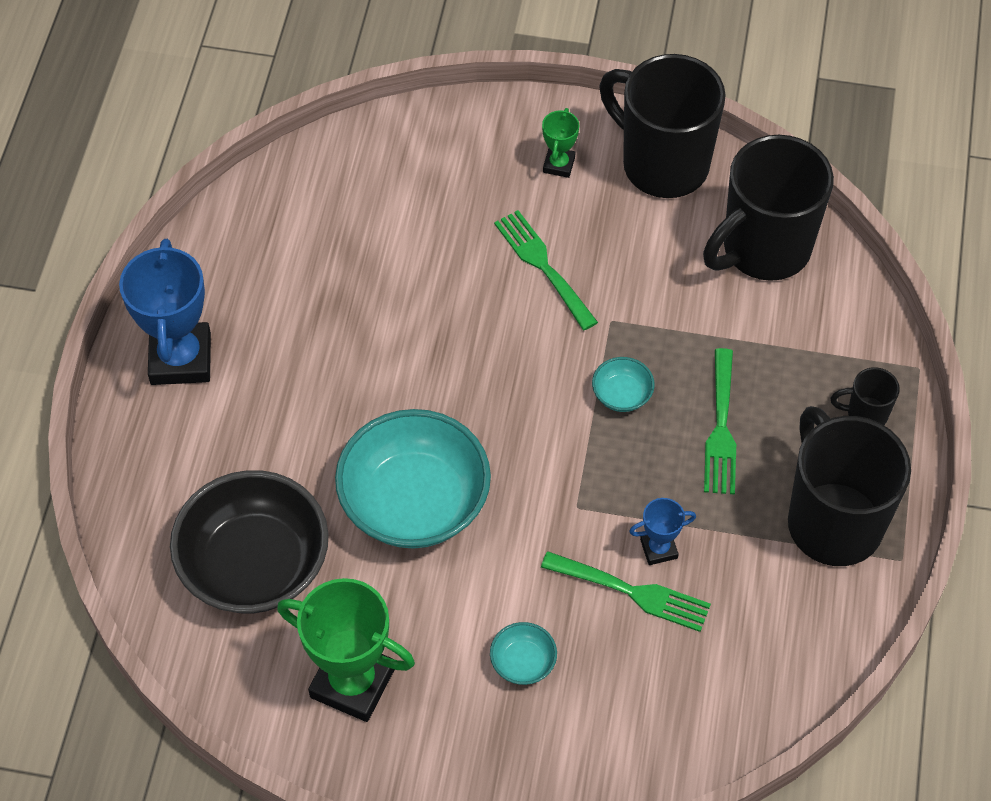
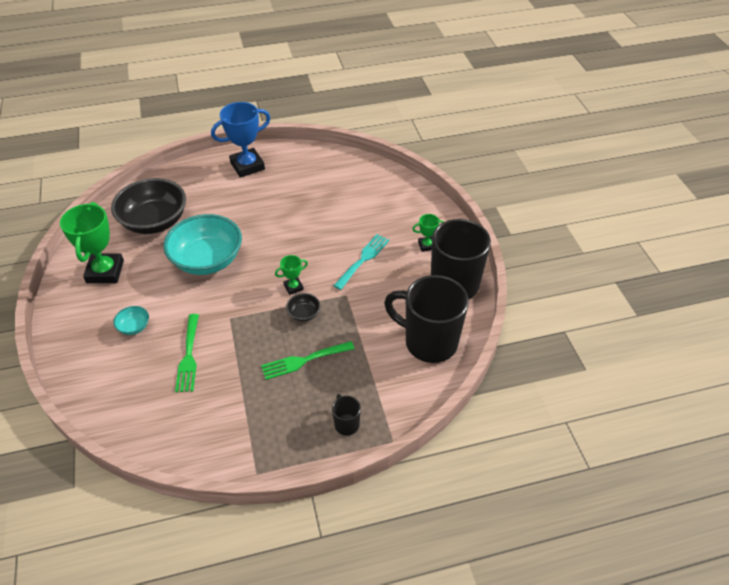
camera: 65 degrees right, 10 degrees down
(543, 266) = (363, 259): green fork -> turquoise fork
(554, 390) = (293, 287): none -> green trophy
(622, 395) = (304, 313): turquoise bowl -> black bowl
(658, 549) = (218, 358): blue trophy -> none
(833, 521) = (267, 430): black mug -> none

